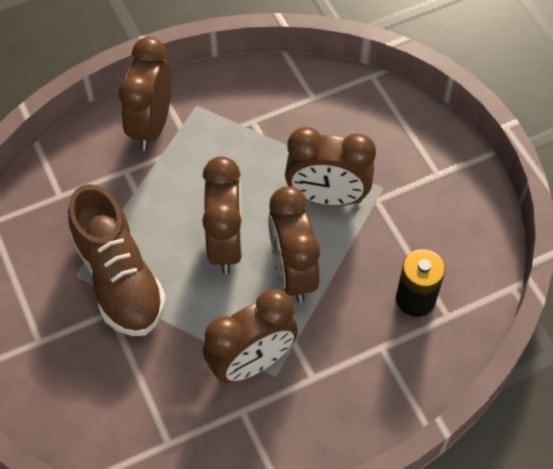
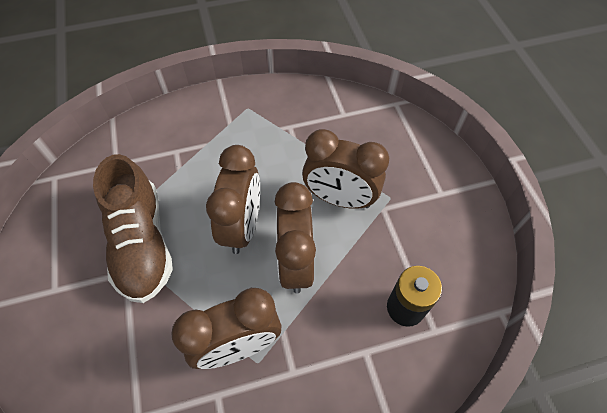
camera: 10 degrees right, 0 degrees up
(152, 125) = (207, 118): brown clock -> none

